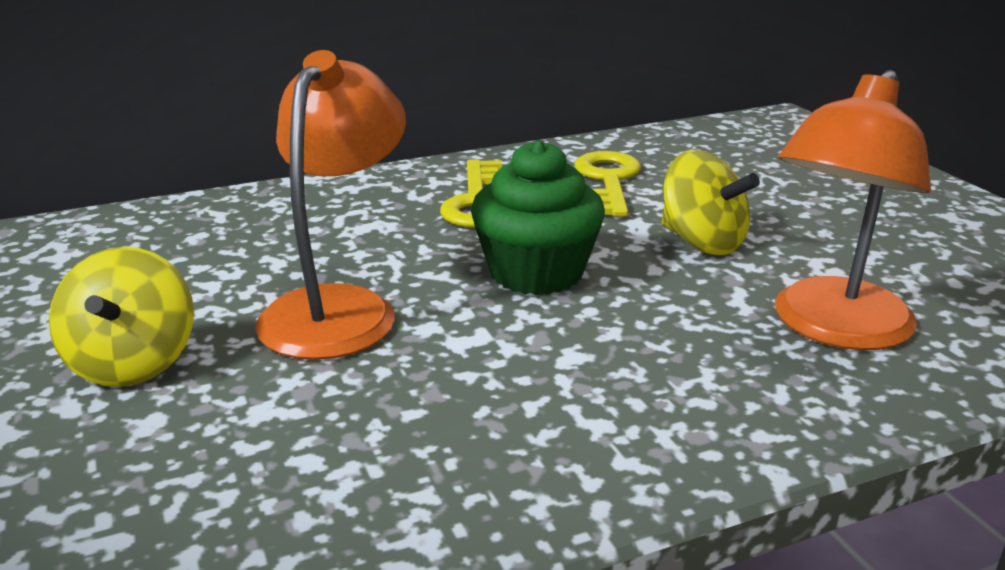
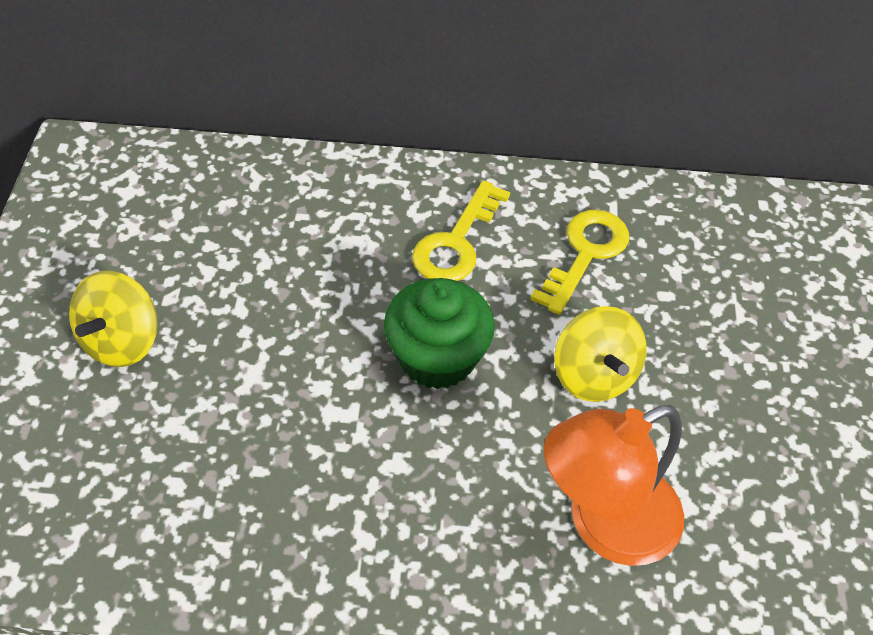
camera: 25 degrees right, 25 degrees up
(339, 308) = (275, 338): orange lamp -> none

